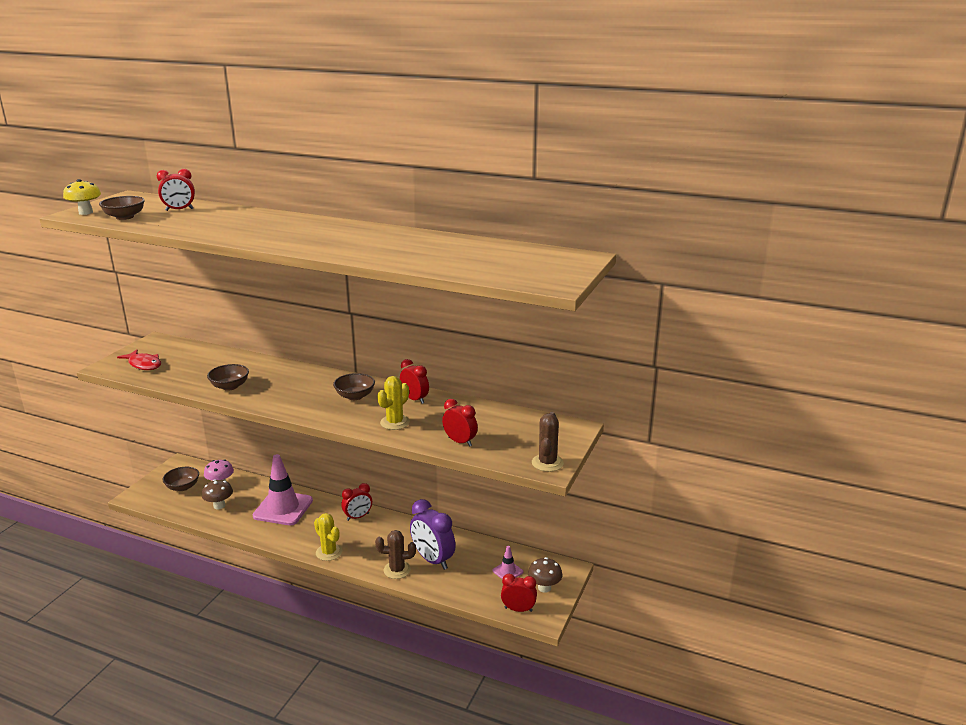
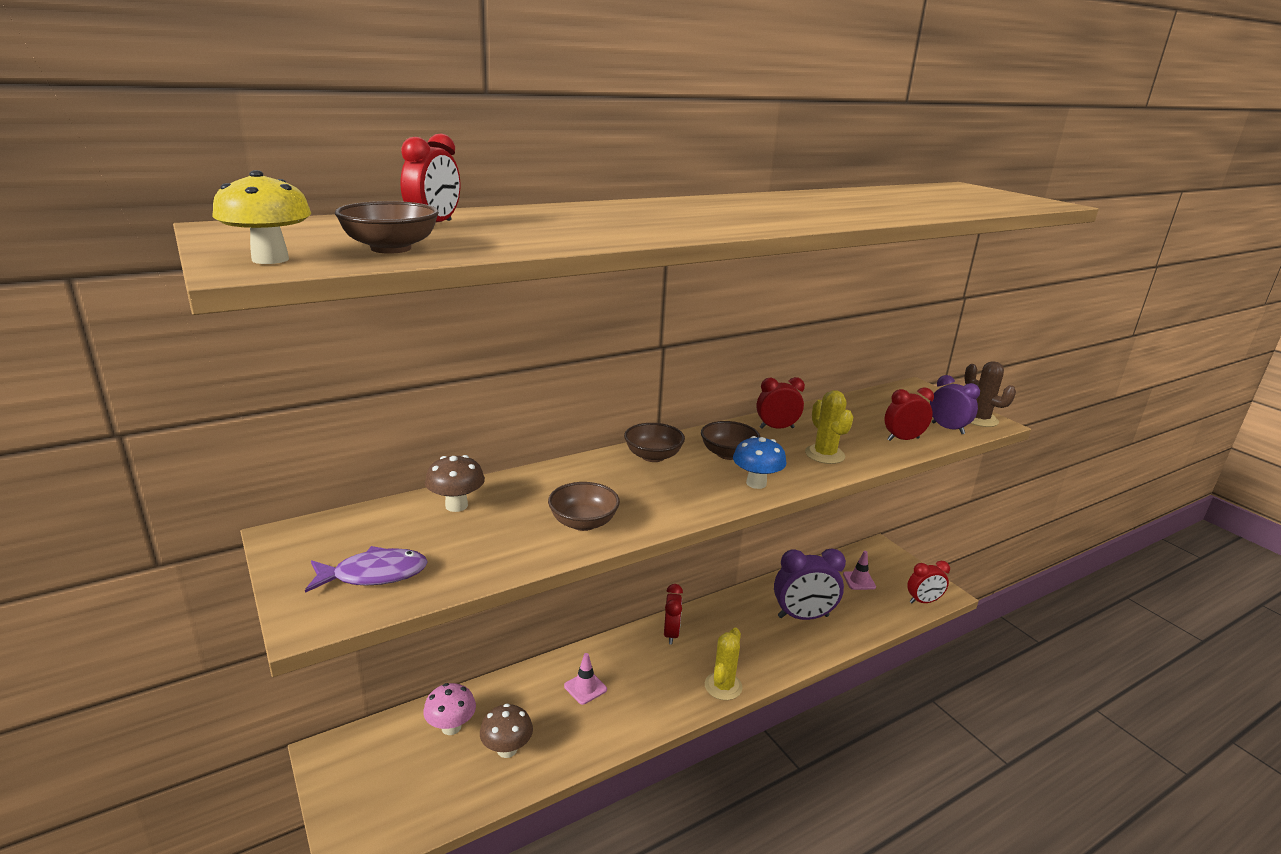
camera: 55 degrees left, 0 degrees up
(144, 364) = (374, 574): red fish -> purple fish
(183, 487) = (404, 774): brown bowl -> brown bowl (653, 456)
(283, 508) = (585, 688): pink traffic cone -> pink traffic cone, size x0.45
(326, 413) = (756, 483): none -> blue mushroom
(329, 552) = (723, 686): yellow cactus -> yellow cactus turned 60 degrees counterclockwise
(397, 570) = (802, 648): brown cactus -> none
(507, 454) = (947, 428): none -> purple clock
(518, 609) = (923, 601): red clock -> red clock turned 150 degrees counterclockwise
(544, 588) = (899, 573): brown mushroom -> brown mushroom (456, 505)

